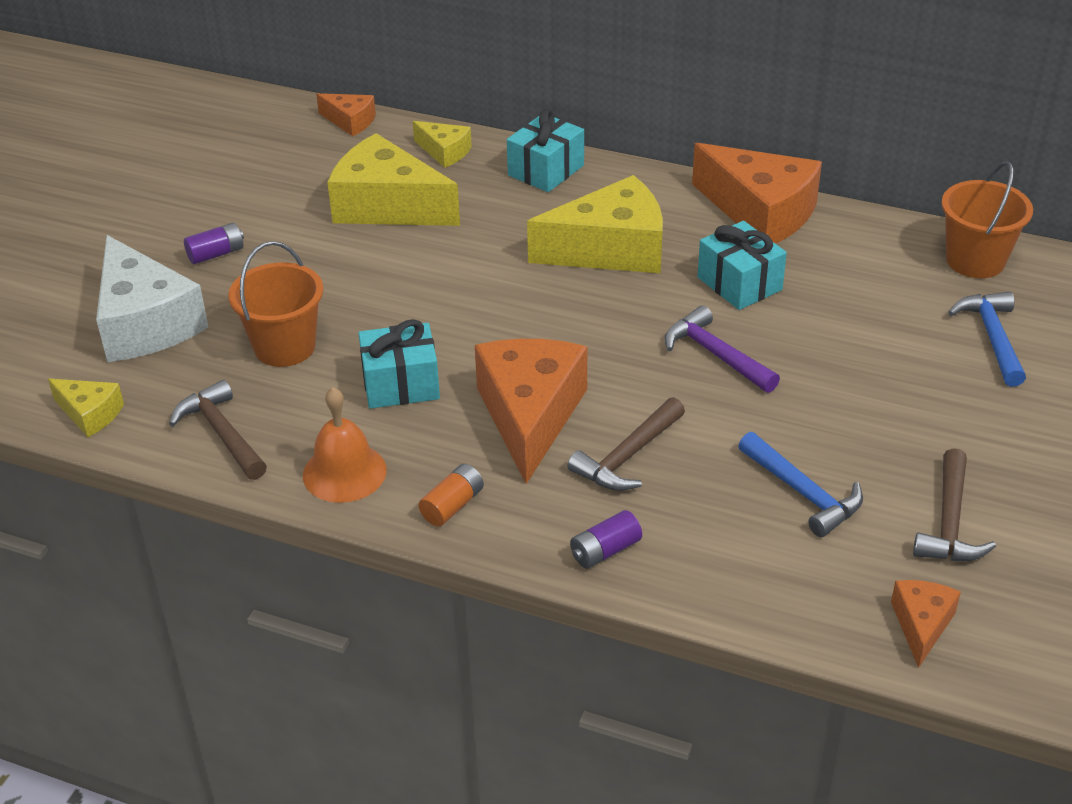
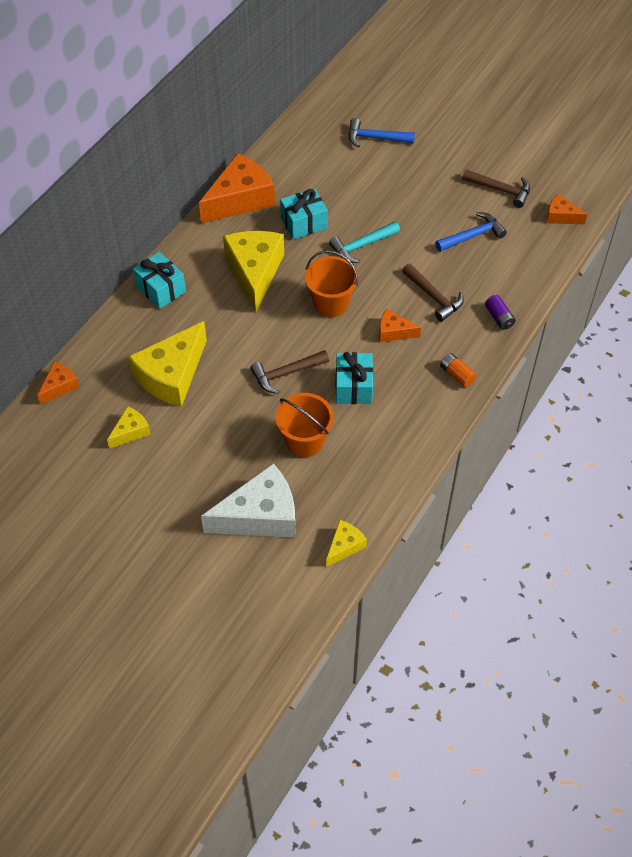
camera: 80 degrees left, 15 degrees up
(216, 254) = (195, 474): purple battery -> none
(222, 433) = (377, 476): brown hammer -> brown hammer (286, 373)
(344, 472) = (422, 420): orange bell -> none
(444, 152) = (119, 338): yellow cheese -> yellow cheese (131, 432)
(530, 416) = (393, 332): orange cheese -> orange cheese, size x0.50
(716, 355) = (362, 245): purple hammer -> turquoise hammer
(975, 260) = (311, 126): orange bucket -> orange bucket (331, 303)

